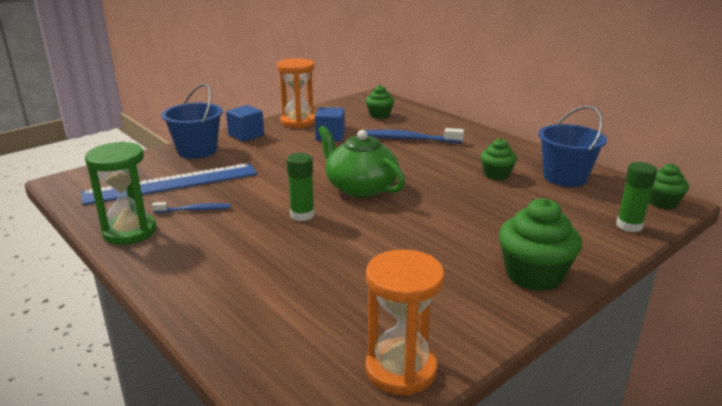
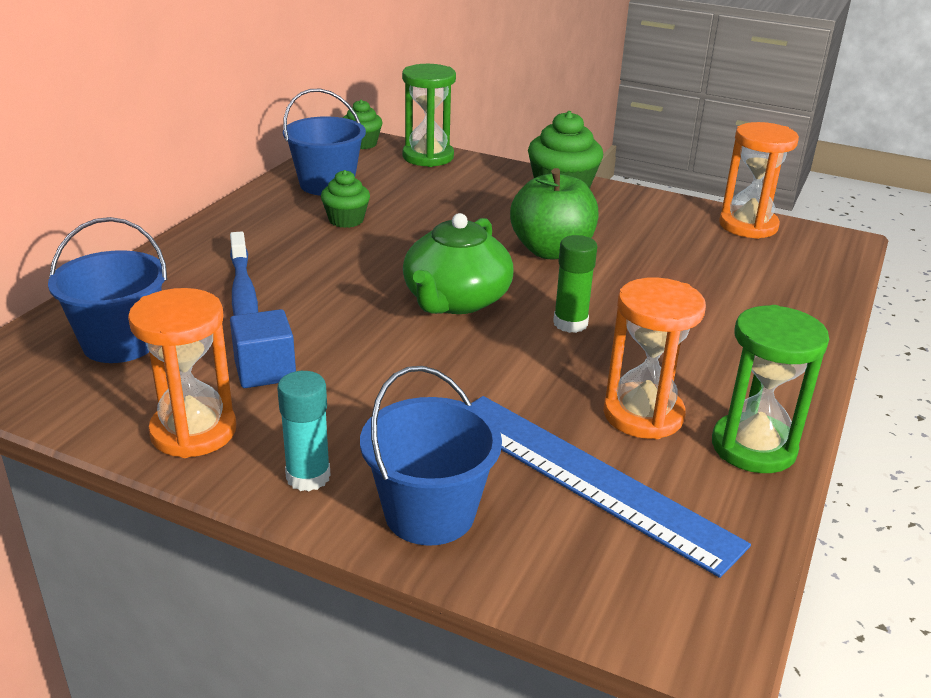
camera: 115 degrees left, 5 degrees up
(194, 210) = (643, 415): blue toothbrush -> orange hourglass
(246, 135) = (308, 477): blue cube -> turquoise glue stick
(379, 115) = (120, 343): green cupcake -> blue bucket
(408, 236) = (551, 251): none -> green apple
(629, 226) = (428, 157): green glue stick -> green hourglass

